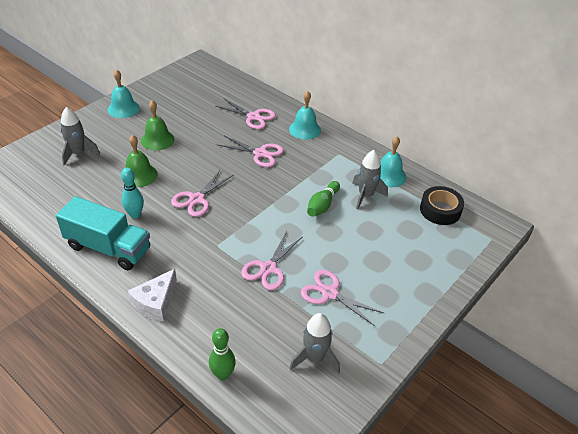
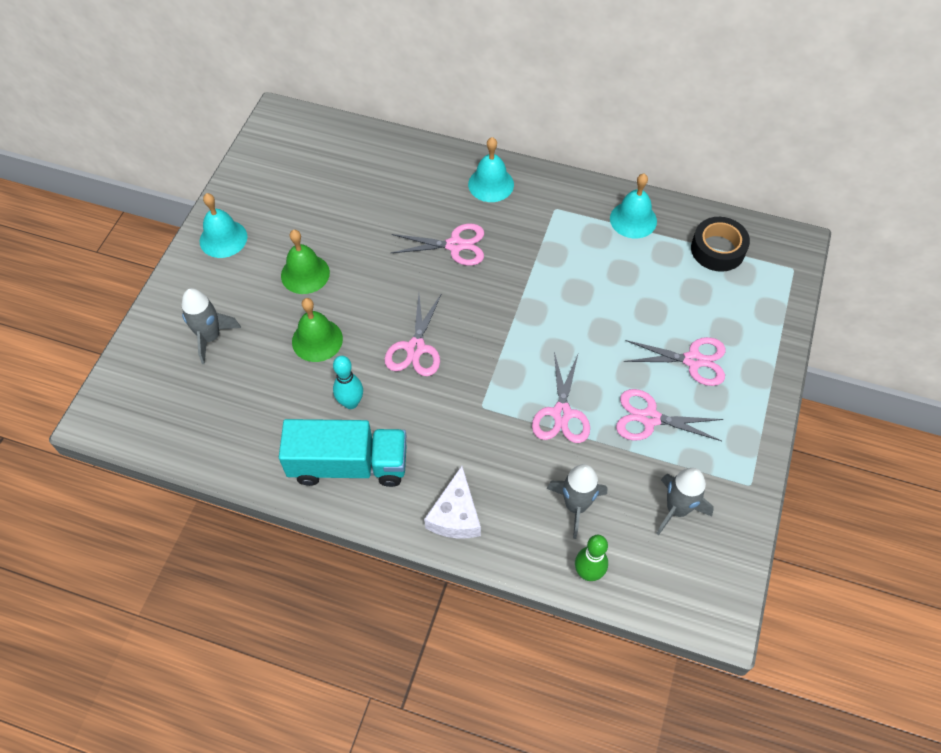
camera: 20 degrees left, 15 degrees up
(253, 117) = (412, 188): pink scissors -> pink scissors (693, 360)
(322, 205) = (576, 296): green bowling pin -> none
(365, 196) = (620, 261): grey rocket -> grey rocket (576, 506)

